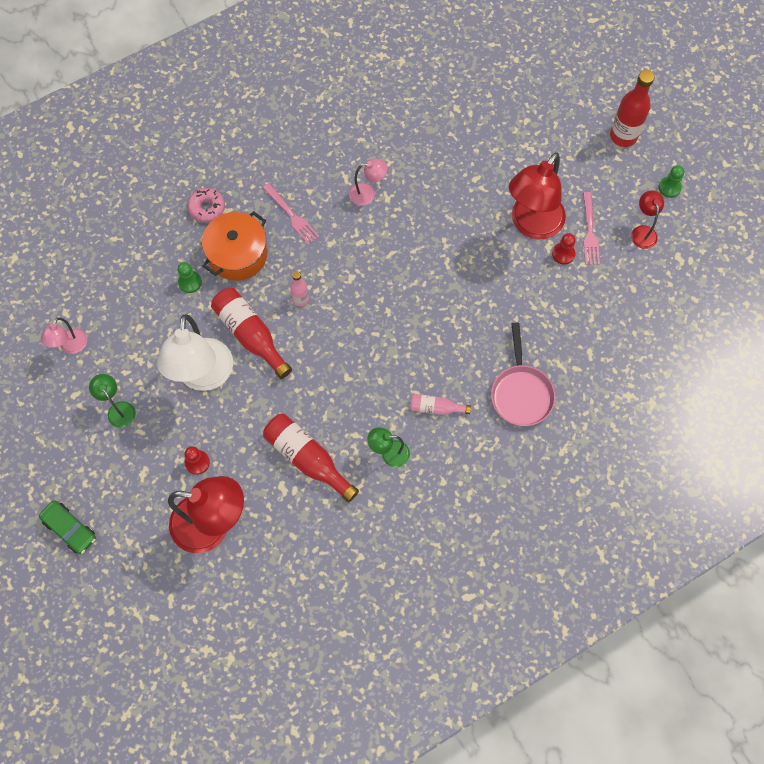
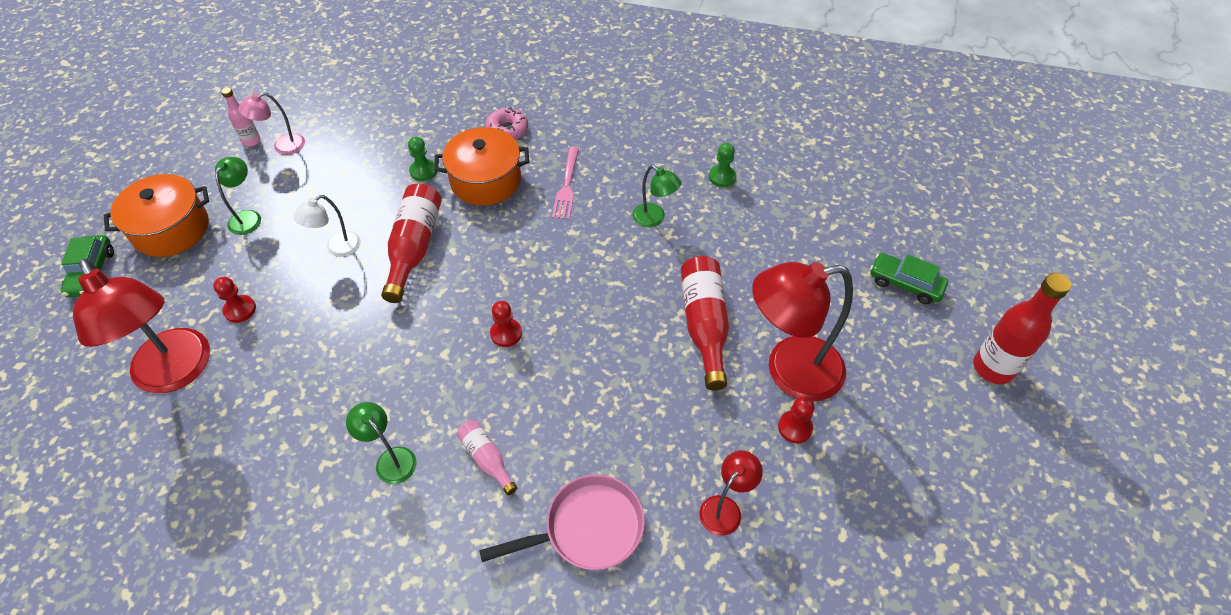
camera: 45 degrees right, 15 degrees down
(79, 460) = (171, 229): none -> orange pot
(204, 377) = (337, 248): white lamp -> white lamp, size x0.48
(300, 299) = (490, 254): pink bottle -> pink bottle (251, 141)
(307, 459) = (320, 392): red bottle -> red bottle (704, 325)
(366, 336) = (506, 333): none -> red pawn
(368, 193) = (654, 219): pink lamp -> green lamp
(521, 393) = (588, 528): pink pan -> pink pan turned 150 degrees counterclockwise
(540, 120) = (905, 284): none -> green car
(590, 231) = (851, 430): pink fork -> none
(643, 231) = (919, 483): red lamp -> red lamp (725, 508)
(669, 187) = (1003, 464): green pawn -> green pawn (722, 177)

